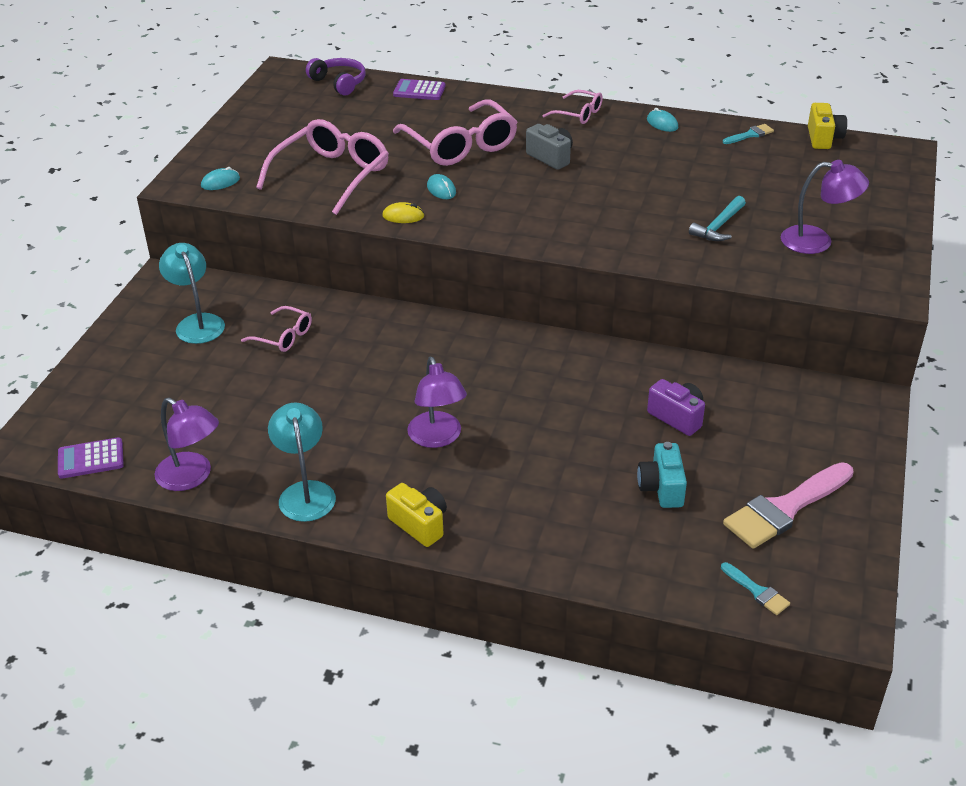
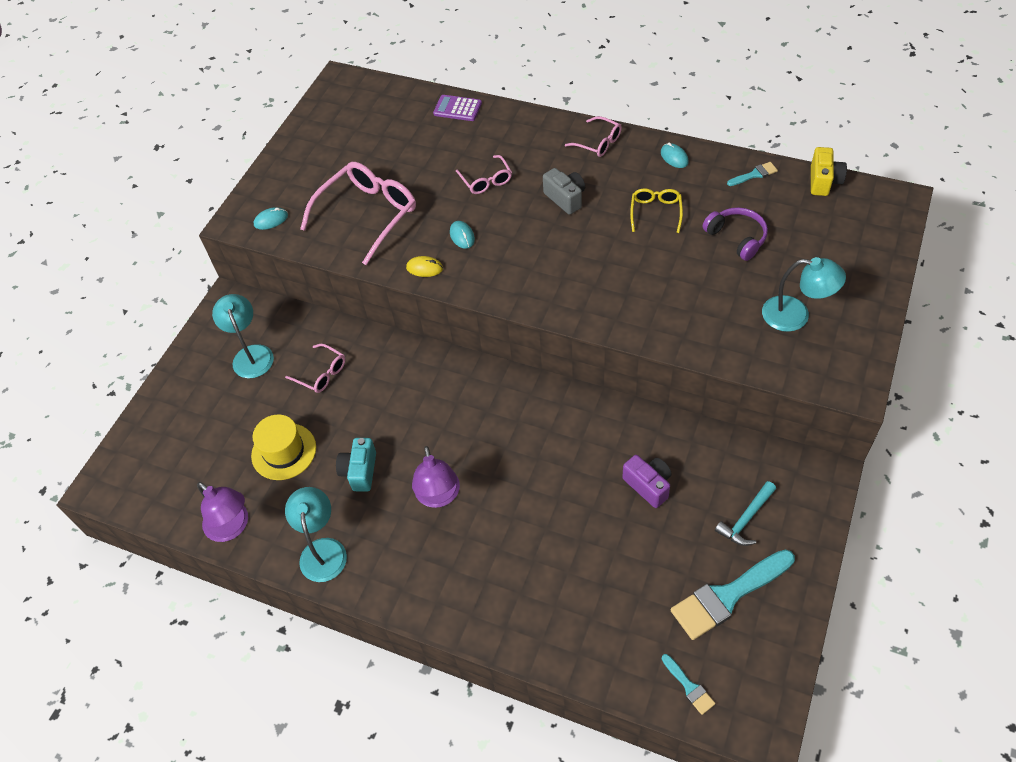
camera: 10 degrees right, 15 degrees up
(91, 459) = (153, 502): purple calculator -> none
(247, 406) = (284, 451): none -> yellow hat
(339, 83) = (387, 97): purple headphones -> purple headphones (737, 238)
(419, 524) = (413, 592): yellow camera -> none
(461, 145) = (486, 180): pink glasses -> pink glasses, size x0.52
(651, 166) = (655, 212): none -> yellow glasses
(661, 488) = (623, 565): turquoise camera -> turquoise camera (360, 471)
(719, 226) = (707, 292): turquoise hammer -> turquoise hammer (746, 519)
(785, 508) = (727, 596): pink brush -> turquoise brush
(817, 241) = (795, 315): purple lamp -> turquoise lamp

